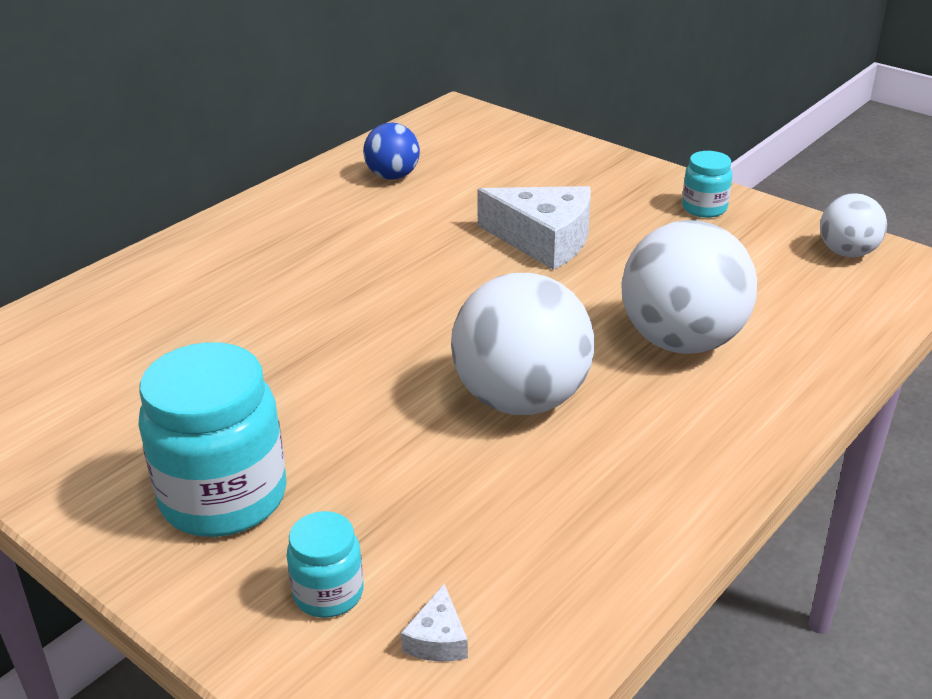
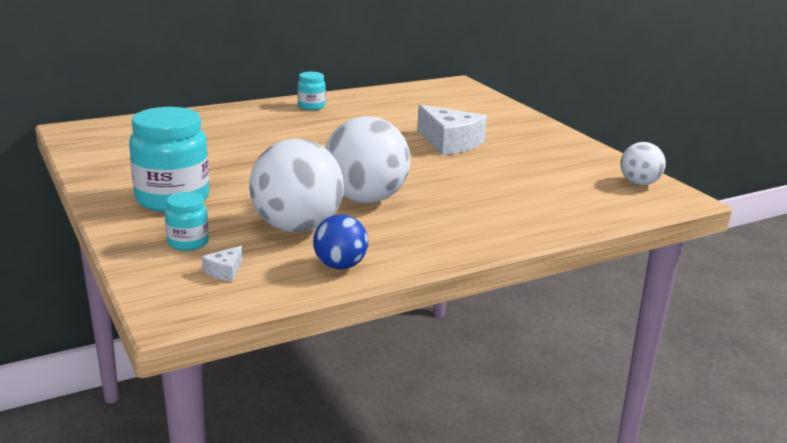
camera: 20 degrees right, 10 degrees down
(393, 176) = (389, 102): blue ball -> blue ball (340, 266)
(682, 341) = (486, 197): white ball -> white ball (297, 227)
(704, 208) = (566, 148): turquoise jar -> turquoise jar (311, 106)

